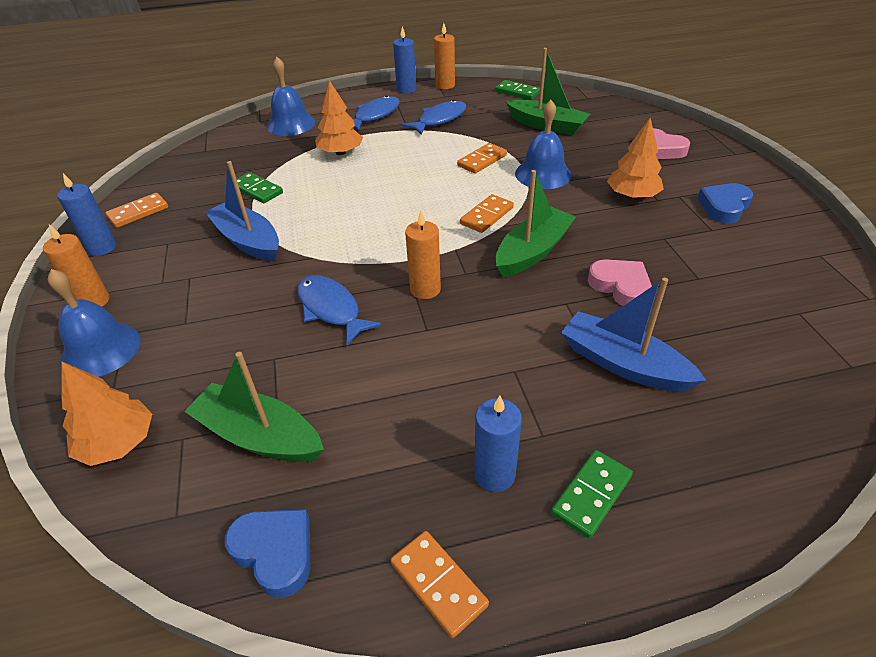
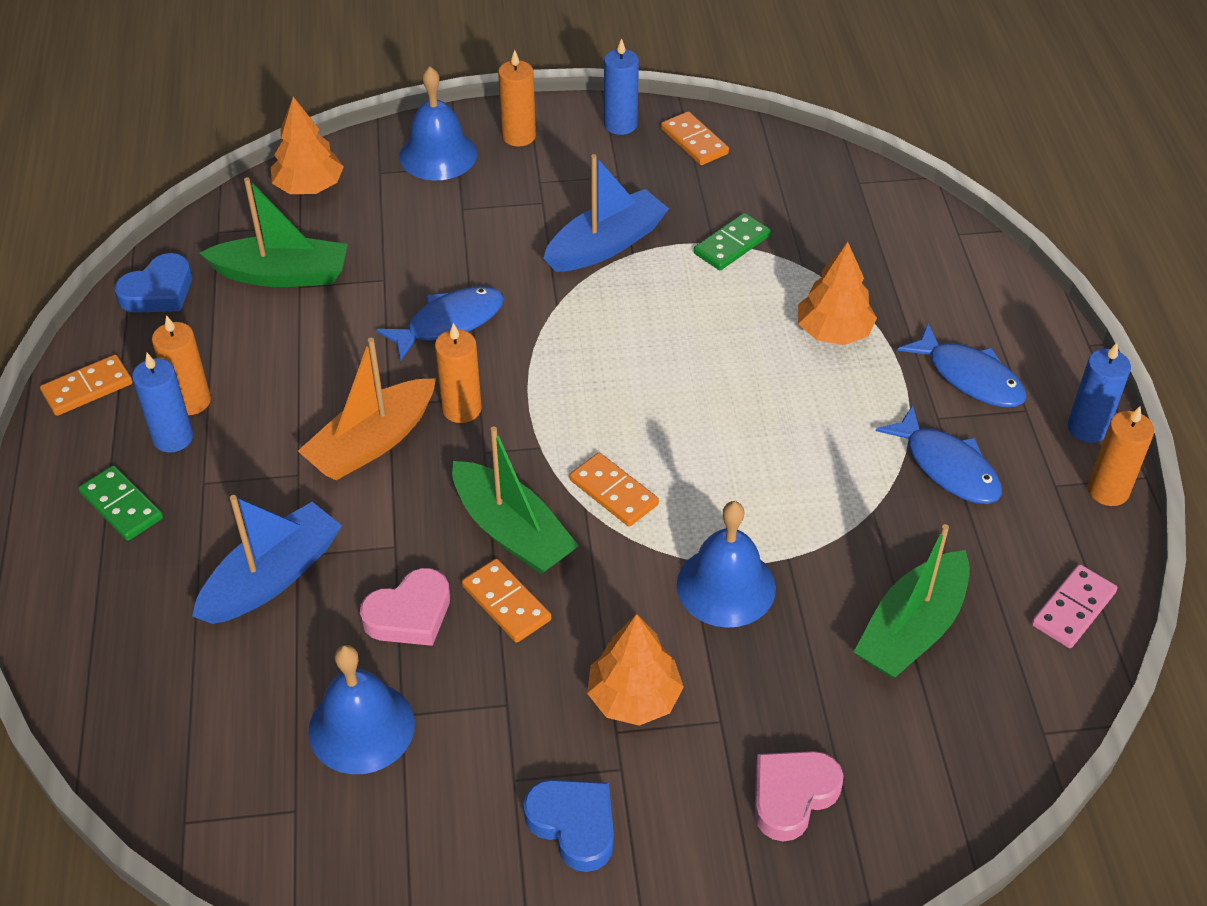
camera: 95 degrees right, 5 degrees up
(259, 436) = (282, 274): green boat -> green boat turned 60 degrees clockwise
(291, 124) = (942, 270): blue bell -> blue bell (361, 727)
(443, 472) = (191, 401): none -> orange candle
(469, 332) = (372, 443): none -> orange boat
(482, 160) = (784, 509): orange domino -> orange domino (506, 603)
(517, 92) = (1073, 608): green domino -> pink domino

